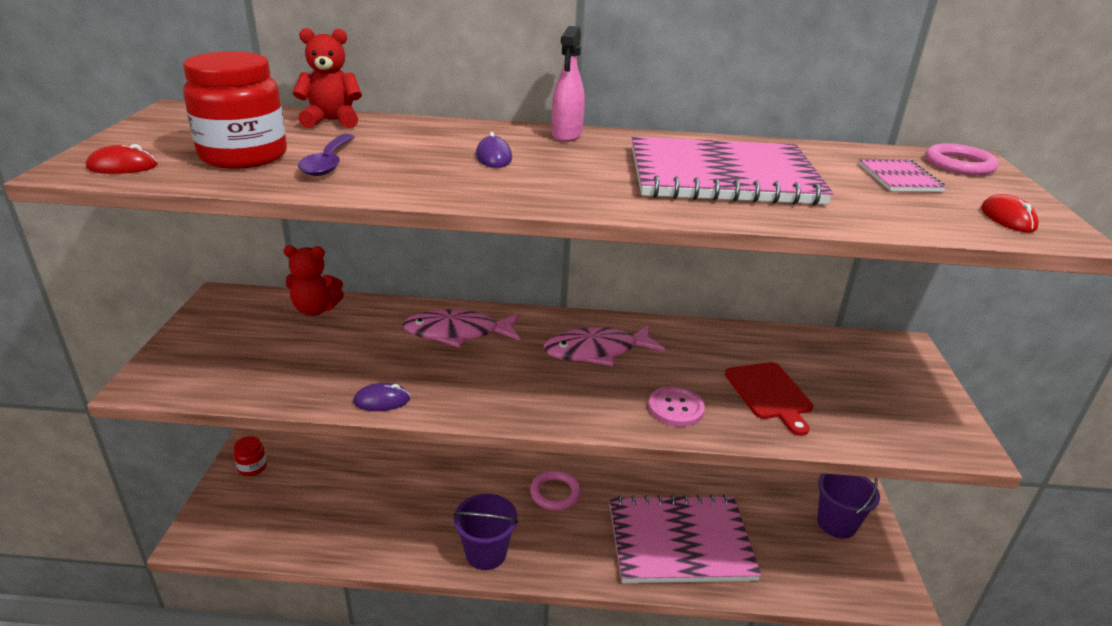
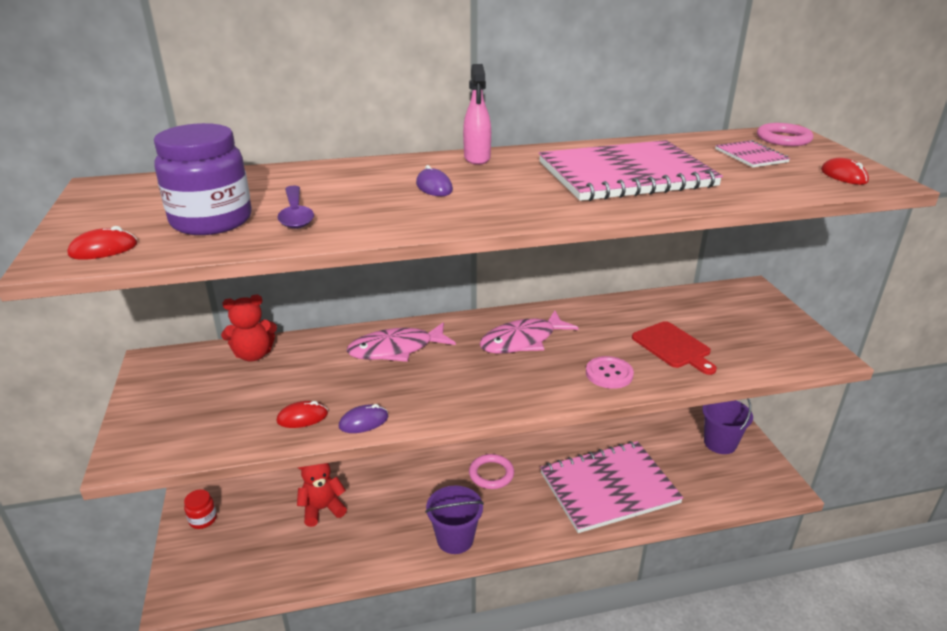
camera: 15 degrees left, 0 degrees up
(244, 156) = (211, 221): red jar -> purple jar
(325, 382) = (302, 417): none -> red mouse
(332, 121) = (262, 175): red teddy bear -> red teddy bear (322, 509)

